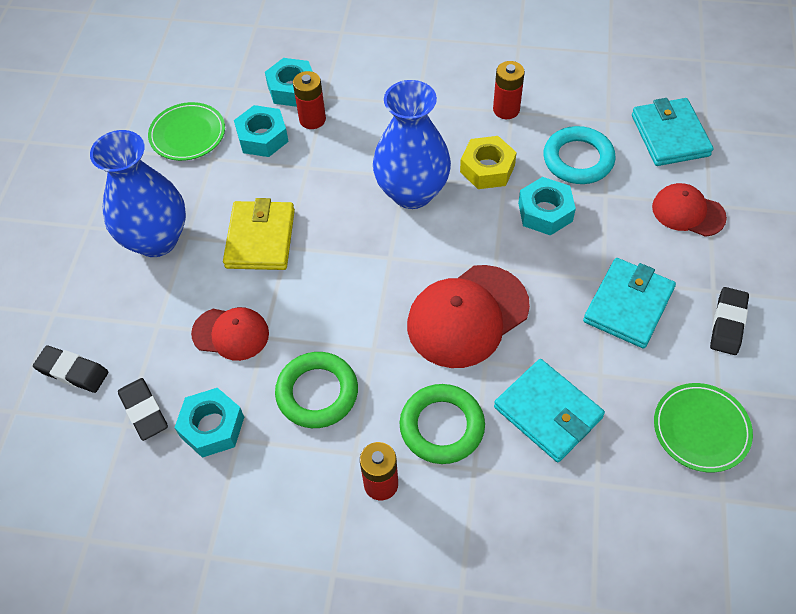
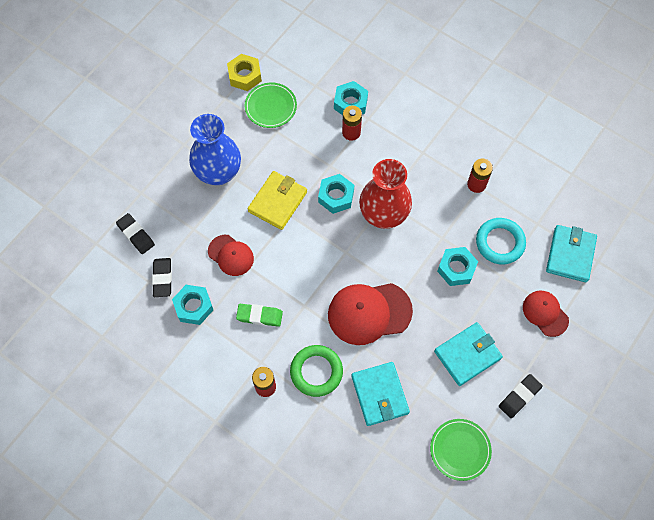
camera: 25 degrees right, 10 degrees up
(262, 137) = (314, 131): turquoise nut -> turquoise nut (336, 196)
(317, 393) = (259, 316): green ring -> green eraser
(412, 192) = (383, 215): blue vase -> red vase
(487, 168) = (439, 221): yellow nut -> yellow nut (245, 76)

